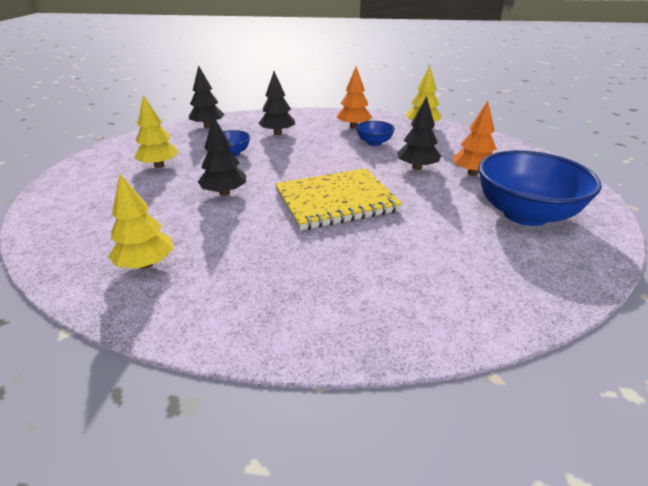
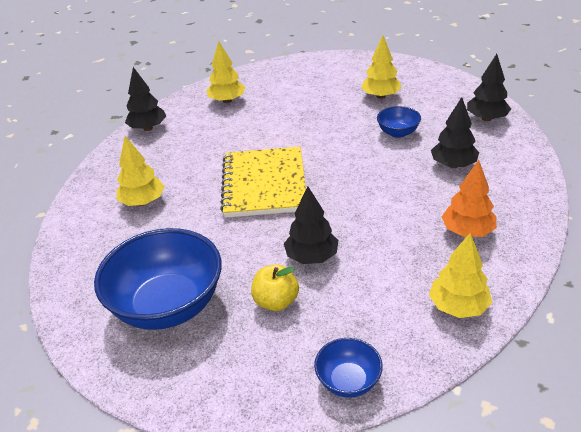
camera: 110 degrees right, 5 degrees up
(224, 193) = (310, 128): black tree -> black tree (148, 128)
(374, 143) = (401, 239): blue bowl -> blue bowl (348, 381)
(409, 272) = (143, 202): none -> yellow tree
(472, 173) = (276, 302): orange tree -> yellow apple

